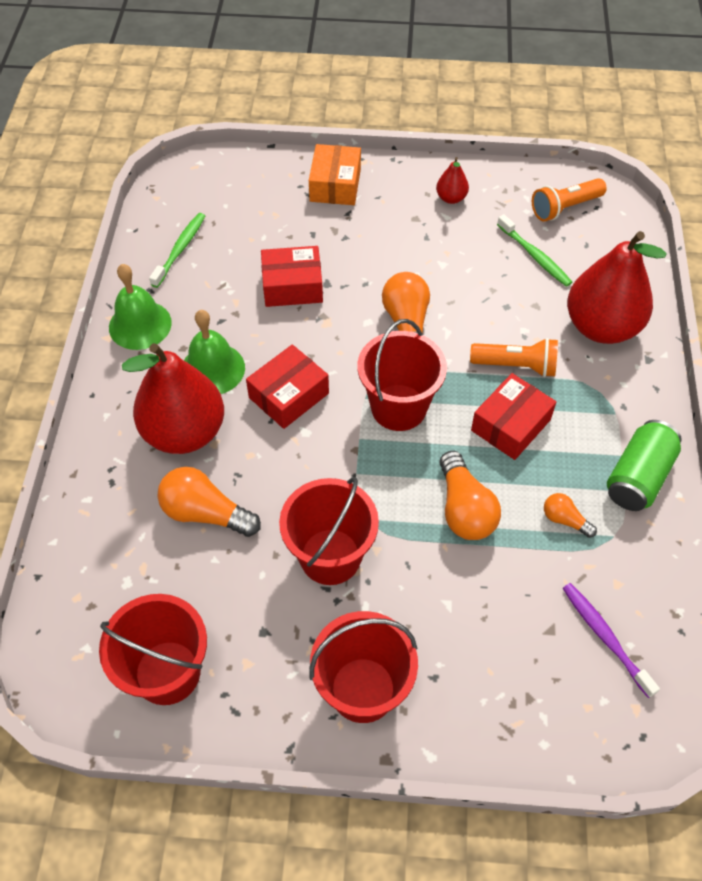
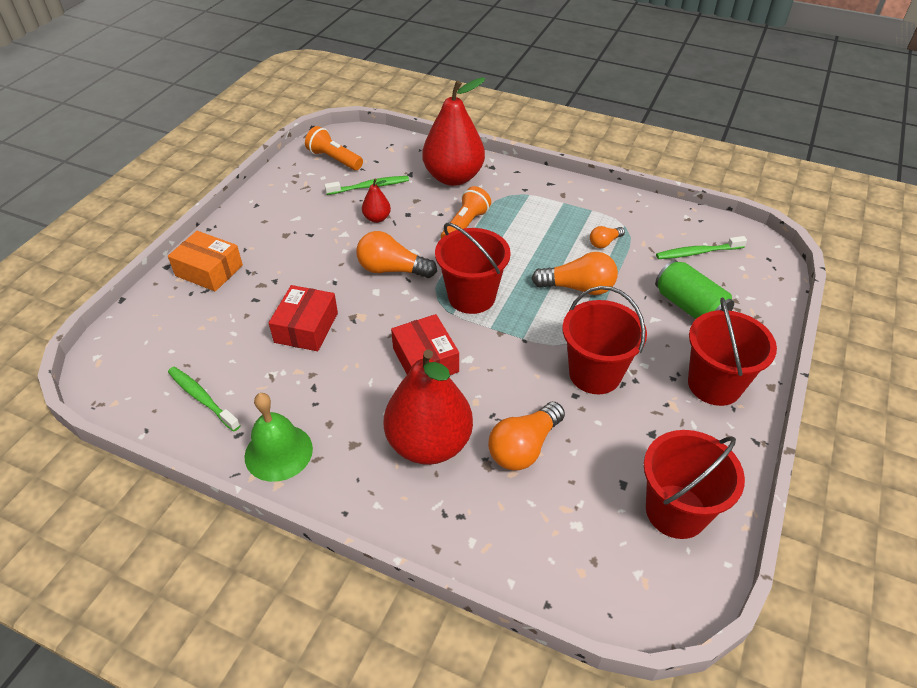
camera: 70 degrees left, 10 degrees down
(212, 369) = (367, 406): green bell -> none
(451, 198) = (279, 210): red pear -> red pear (377, 218)
(510, 425) = (516, 244): red box -> none
(565, 208) = (334, 159): orange flashlight -> orange flashlight turned 135 degrees clockwise
(605, 637) = (697, 252): purple toothbrush -> green toothbrush
(638, 477) = (583, 201): green can -> green can (689, 307)

